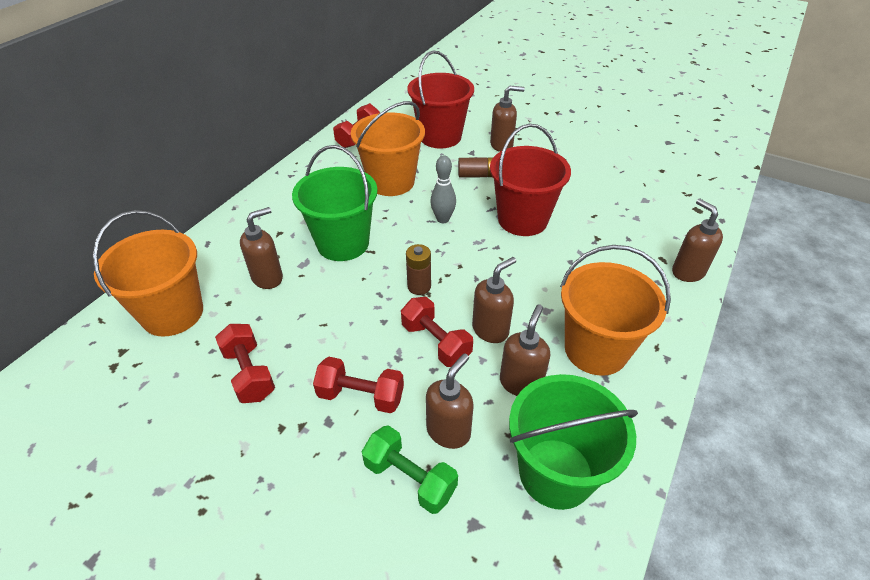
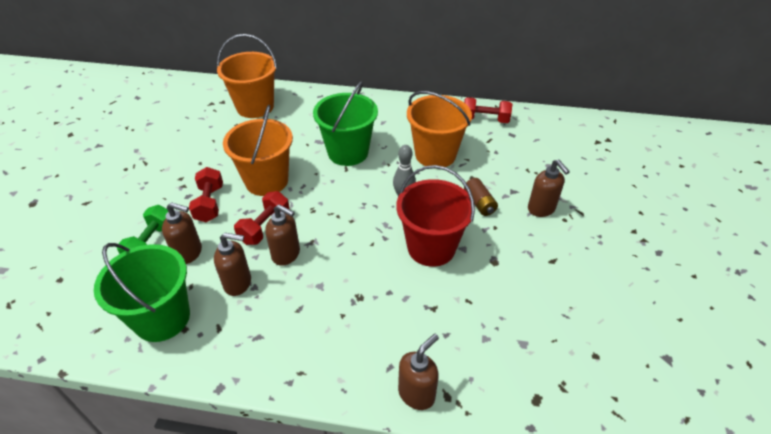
camera: 70 degrees right, 0 degrees up
(249, 373) = (217, 152): red dumbbell -> none
(268, 278) = (298, 131): brown soap dispenser -> none
(419, 286) = (318, 204): brown battery -> none
(440, 137) = (523, 165): red bucket -> none
(595, 350) = (284, 326): orange bucket -> orange bucket (266, 181)

